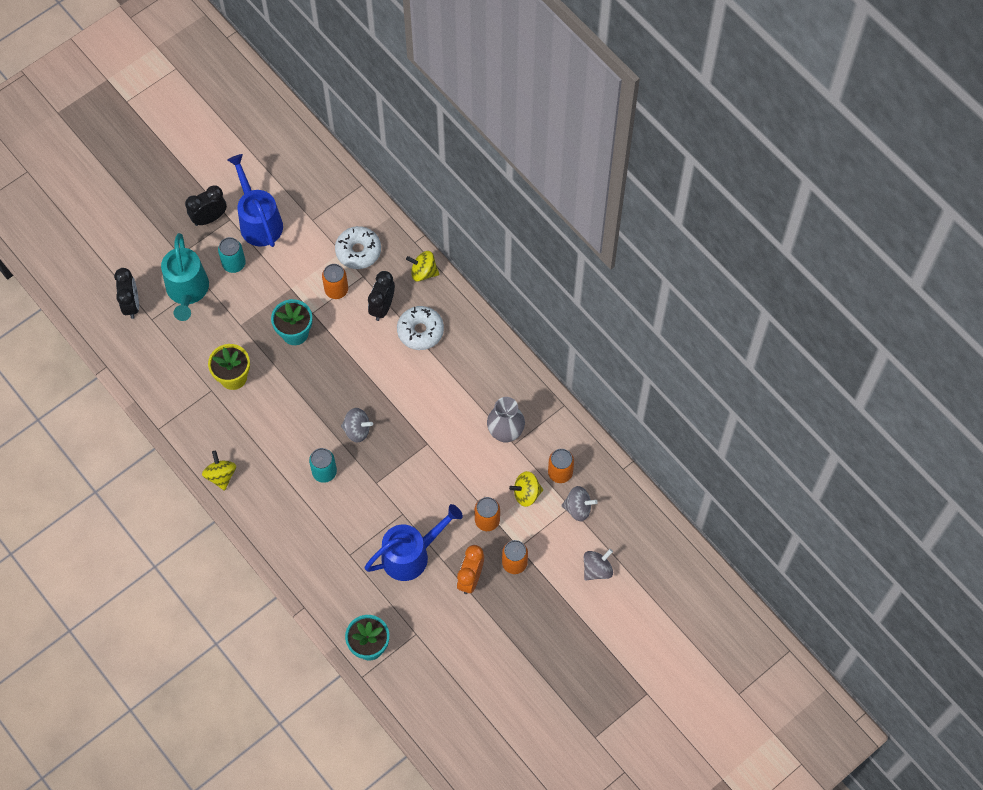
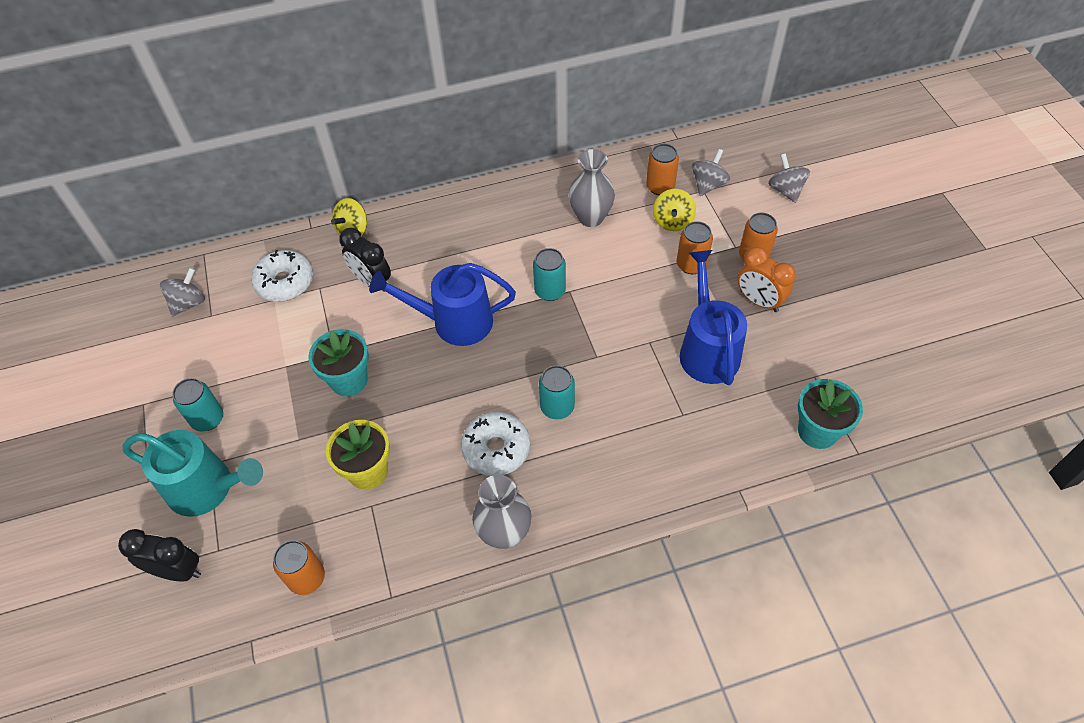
camera: 65 degrees left, 10 degrees down
(209, 218) = (123, 427): black clock -> none
(221, 475) = (504, 533): yellow spinning top -> grey vase
(258, 221) = (169, 372): blue watering can -> blue watering can (453, 322)
(336, 290) = (320, 319): orange can -> orange can (307, 578)
(357, 430) = (517, 354): grey spinning top -> grey spinning top (188, 303)
(420, 331) = (424, 255): white donut -> white donut (496, 449)
(421, 430) = (550, 291): none -> turquoise can

